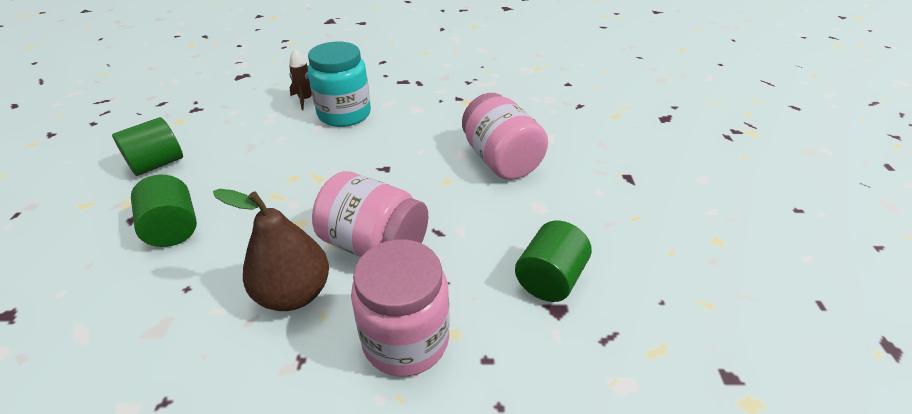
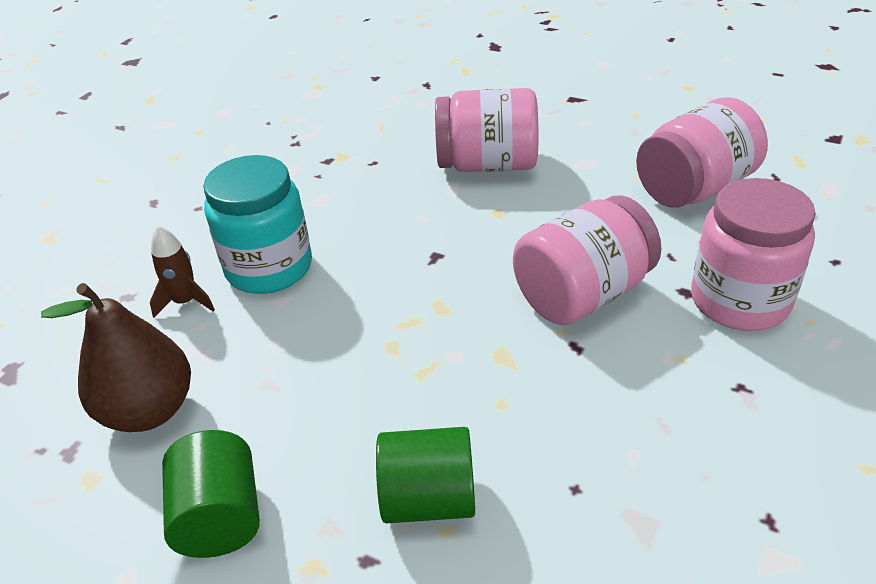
camera: 60 degrees left, 0 degrees up
(294, 293) = (634, 377): brown pear -> brown pear (149, 410)
(550, 279) = (694, 188): green cylinder -> pink jar

